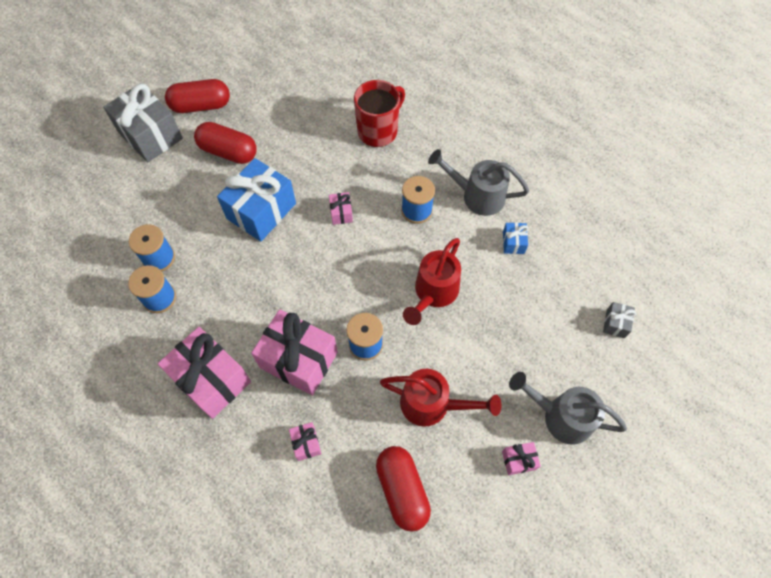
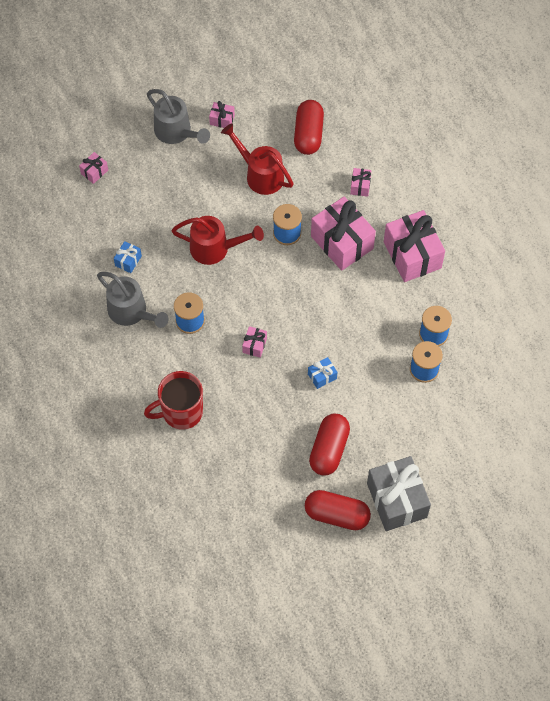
camera: 155 degrees left, 0 degrees up
(228, 152) = (329, 449): red capsule -> red capsule turned 60 degrees clockwise
(261, 211) = (322, 376): blue gift -> blue gift, size x0.44
(433, 293) = (215, 248): red watering can -> red watering can turned 45 degrees clockwise
(615, 323) = (94, 172): grey gift -> pink gift

